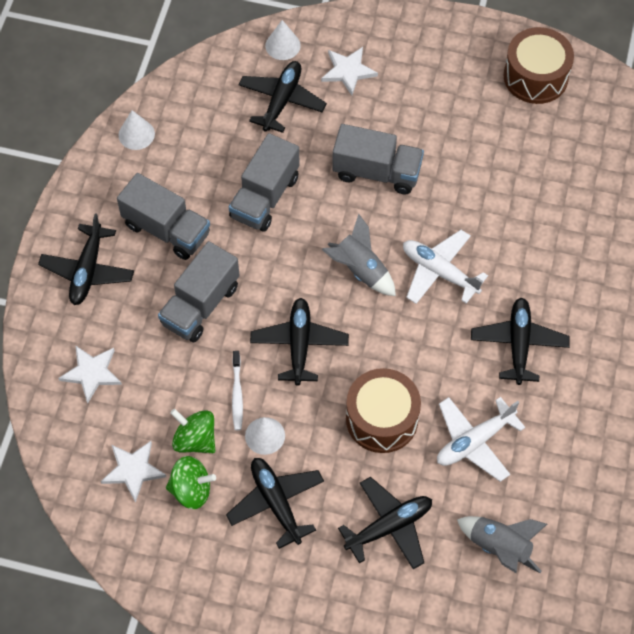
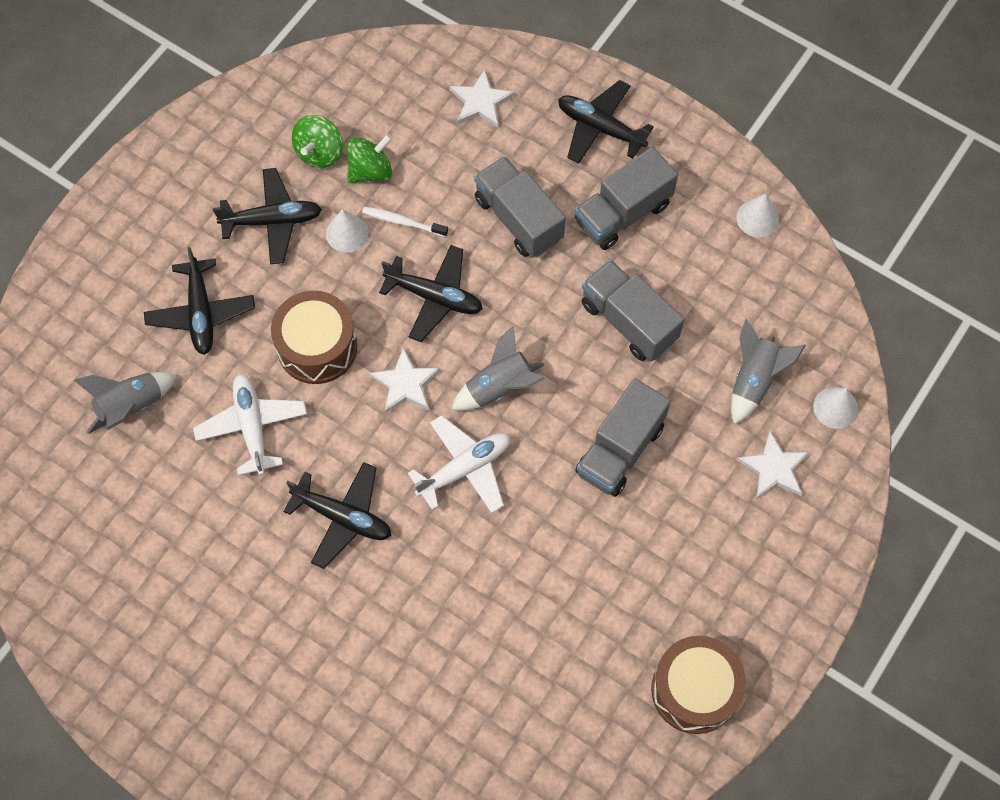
camera: 110 degrees right, 5 degrees up
(133, 470) = (362, 110): white star -> white star (405, 384)
(281, 101) = (754, 380): black plane -> grey rocket

